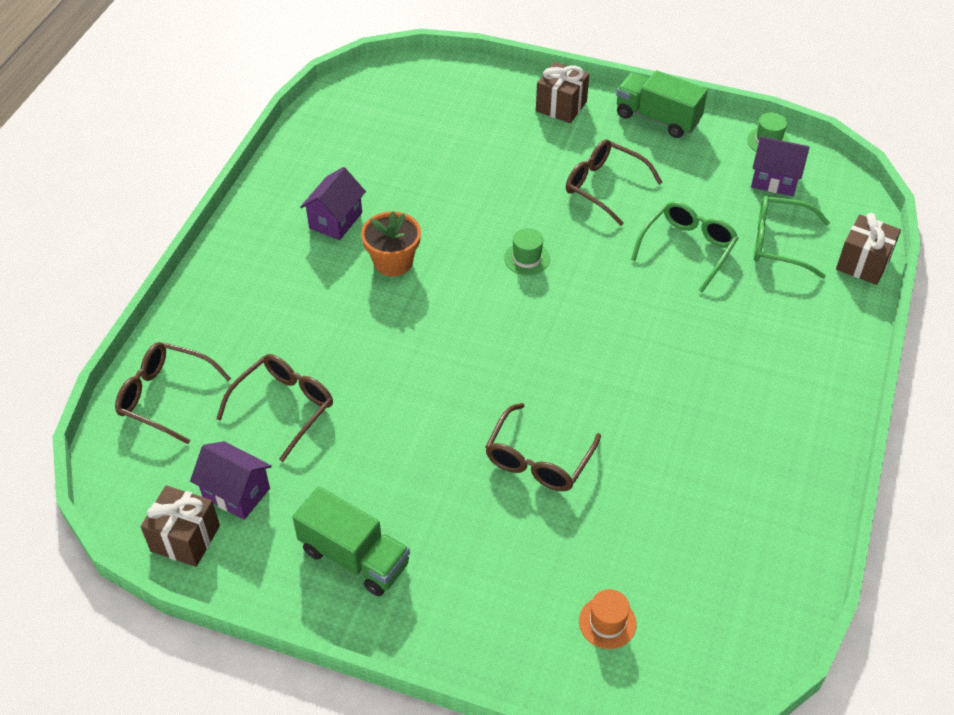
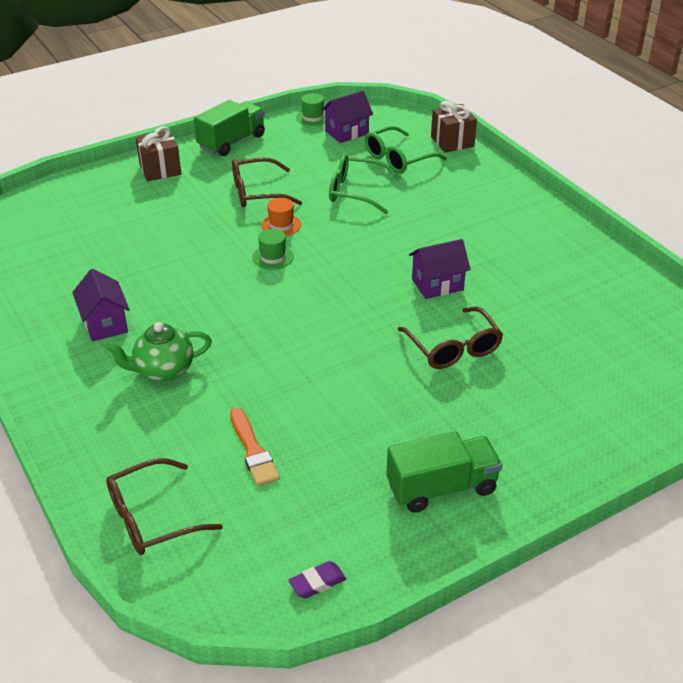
camera: 50 degrees left, 10 degrees down
(185, 538) = (317, 582): brown gift -> purple eraser
(236, 493) = (306, 525): purple house -> purple house (437, 284)
(284, 407) = (253, 450): brown glasses -> orange brush
(318, 292) = (163, 370): none -> green teapot
(393, 262) = (188, 318): orange flower pot -> none
(607, 622) = (618, 391): orange hat -> orange hat (281, 225)
(657, 118) = (231, 142): green truck -> green truck turned 150 degrees clockwise
(687, 249) = (356, 192): green glasses -> green glasses turned 60 degrees counterclockwise

